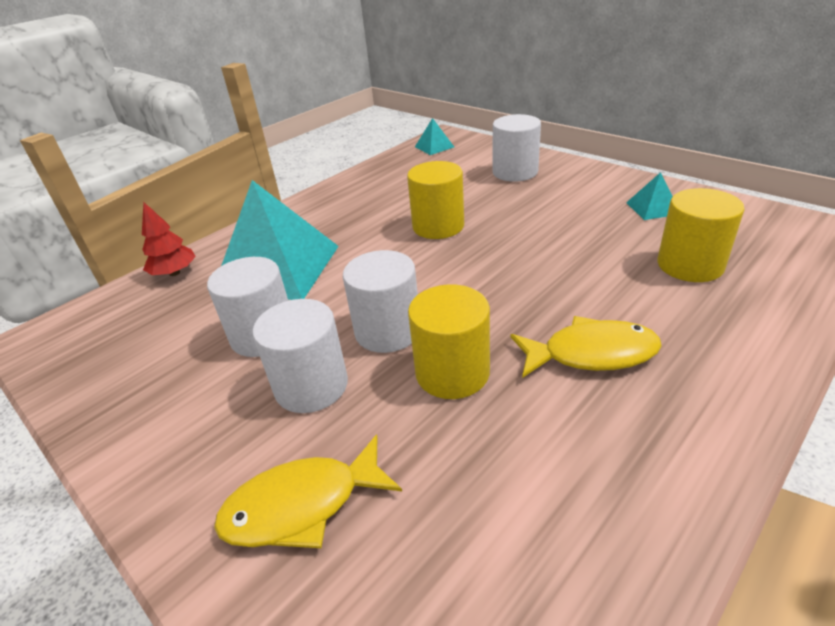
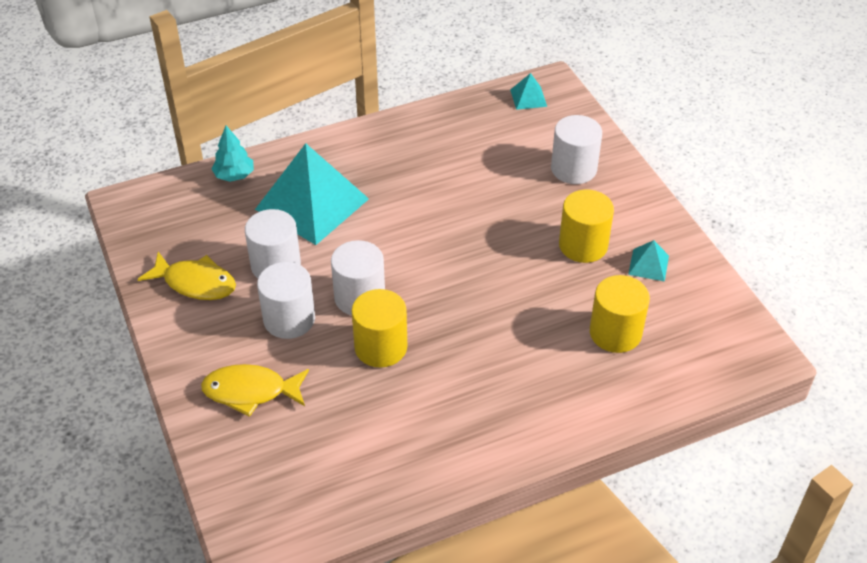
camera: 20 degrees right, 10 degrees up
(174, 273) = (234, 175): red tree -> turquoise tree
(438, 226) = (459, 210): yellow cylinder -> yellow cylinder (583, 245)
(591, 353) = (477, 371): yellow fish -> yellow fish (195, 283)

